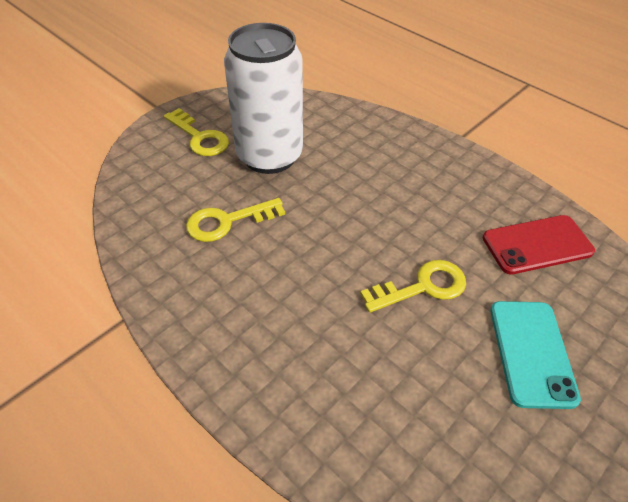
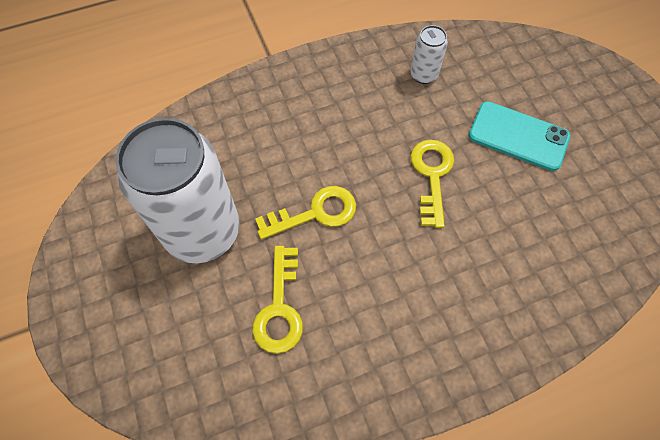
camera: 65 degrees left, 15 degrees up
(200, 137) = (127, 294): yellow key -> yellow key (315, 213)
(537, 245) = (423, 75): red phone -> white can

